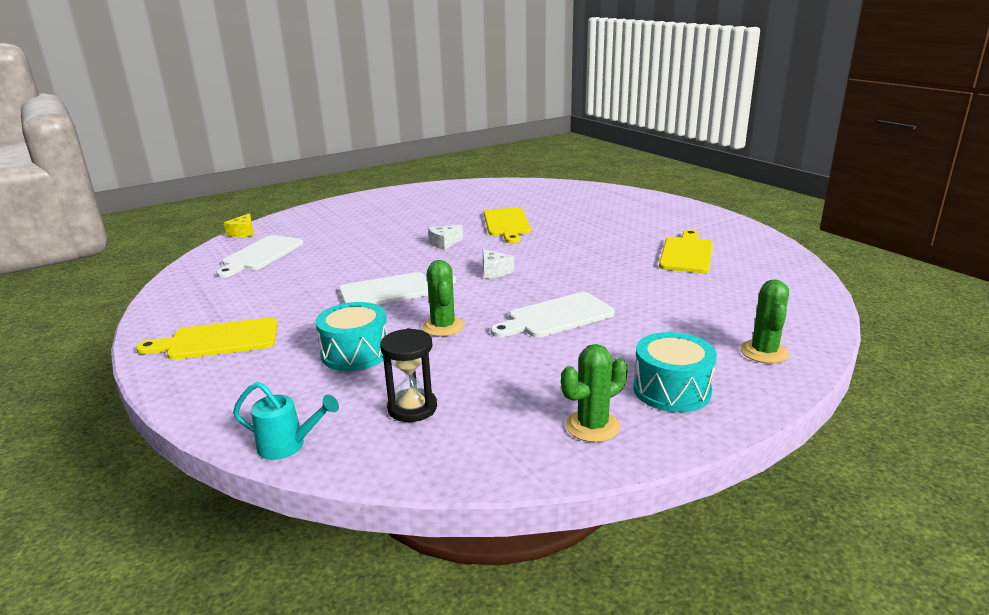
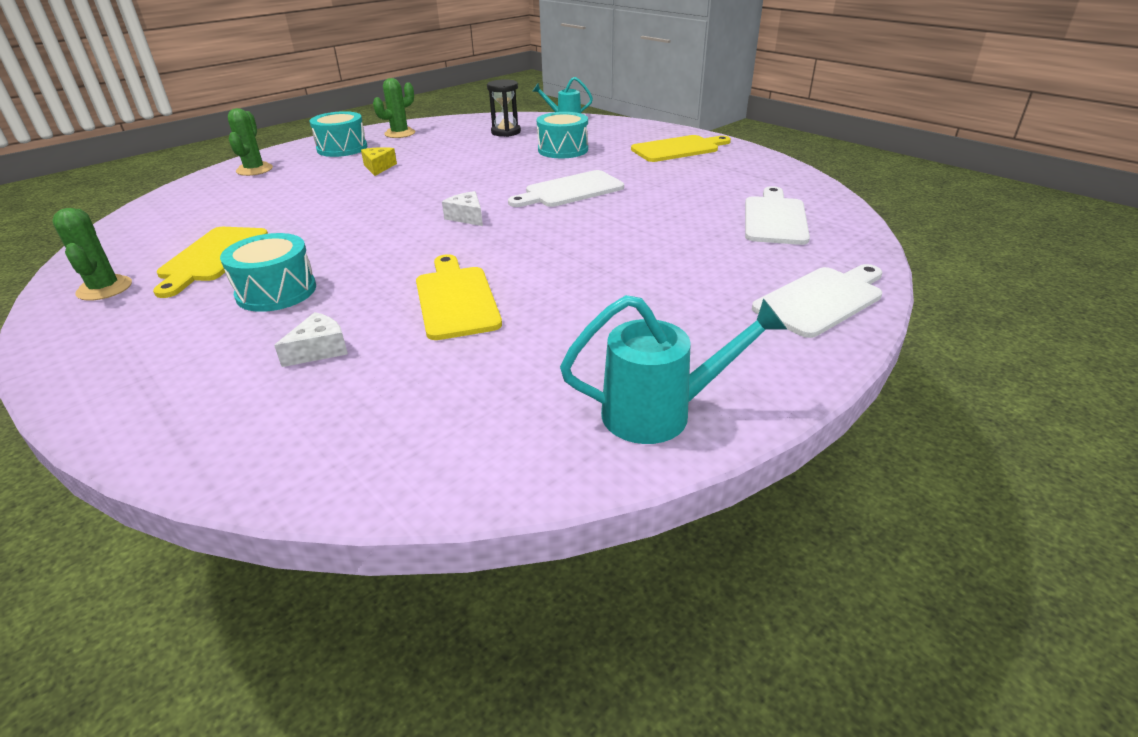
camera: 170 degrees right, 10 degrees up
(243, 233) = (869, 251): yellow cheese -> yellow cheese (379, 167)
(430, 191) = (660, 413): none -> turquoise watering can
(443, 327) = (504, 168): green cactus -> green cactus (104, 288)
(444, 243) = (545, 253): white cheese -> white cheese (319, 350)
(556, 317) = (406, 180): white cutting board -> white cutting board (821, 300)
(618, 232) = (276, 291): none -> turquoise drum

